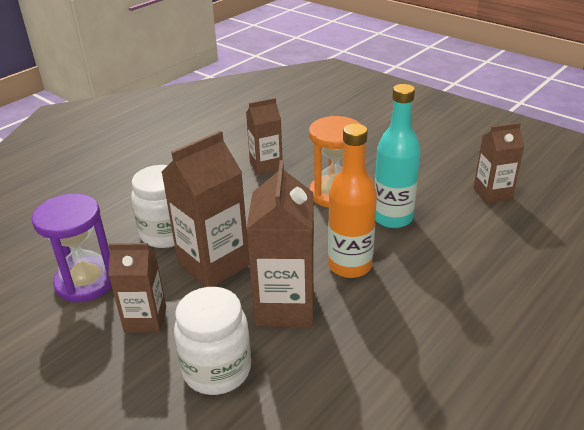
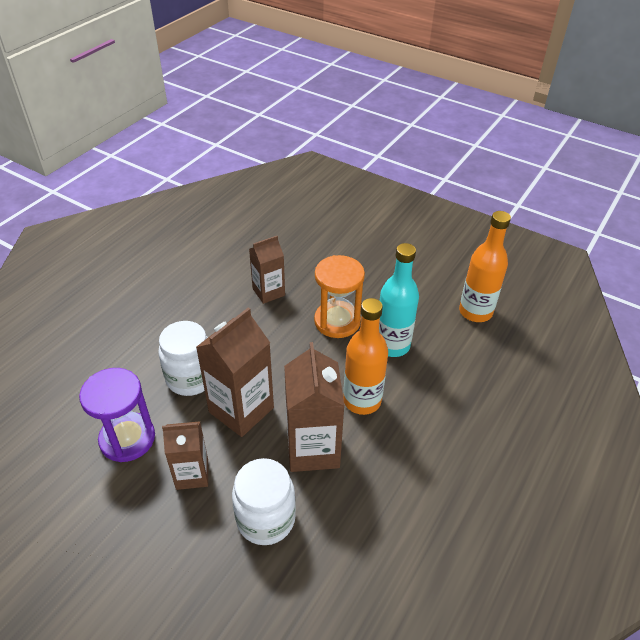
camera: 10 degrees left, 10 degrees up
(492, 194) = (475, 312): brown carton -> orange bottle

